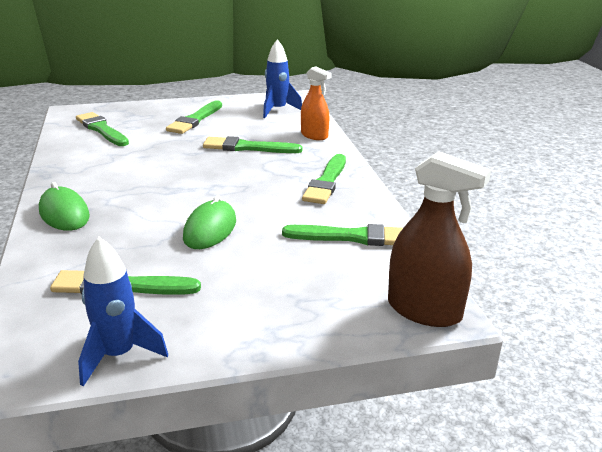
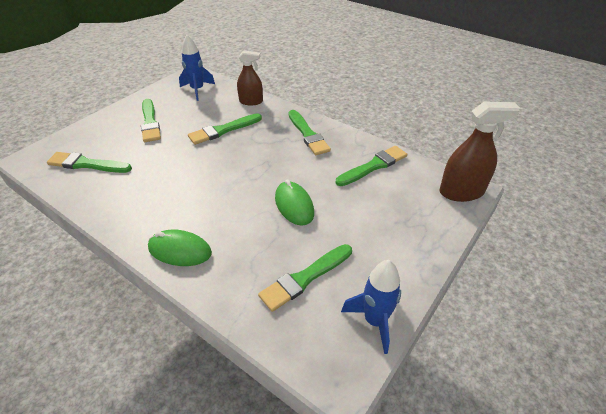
camera: 40 degrees left, 15 degrees up
(314, 135) = (251, 101): orange spray bottle -> brown spray bottle

